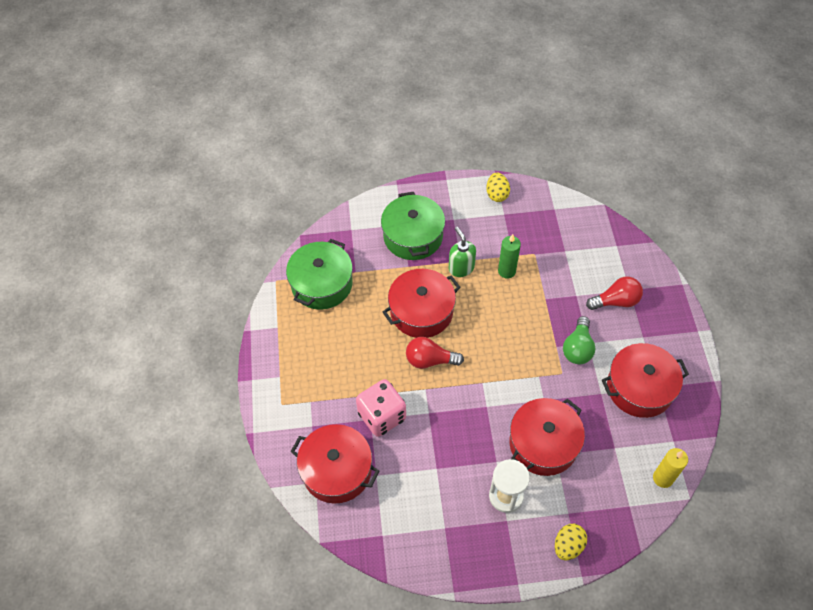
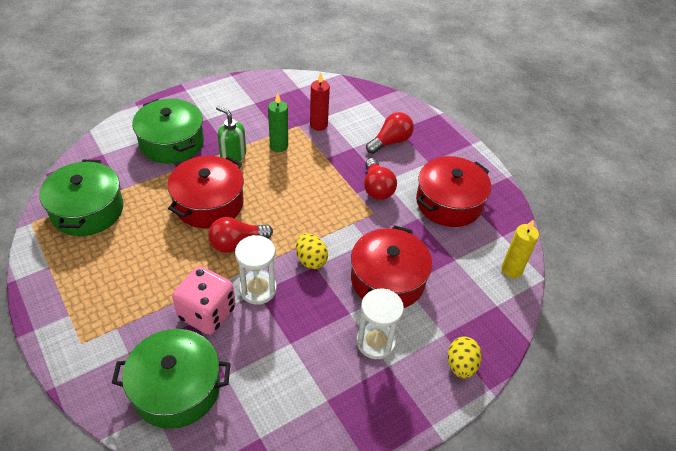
camera: 30 degrees left, 10 degrees down
(336, 470) = (176, 388): red pot -> green pot
(430, 410) = (258, 289): none -> white hourglass
(497, 194) = (240, 90): yellow egg -> yellow egg (311, 260)
(554, 259) = (318, 125): none -> red candle
(577, 348) = (377, 188): green light bulb -> red light bulb

